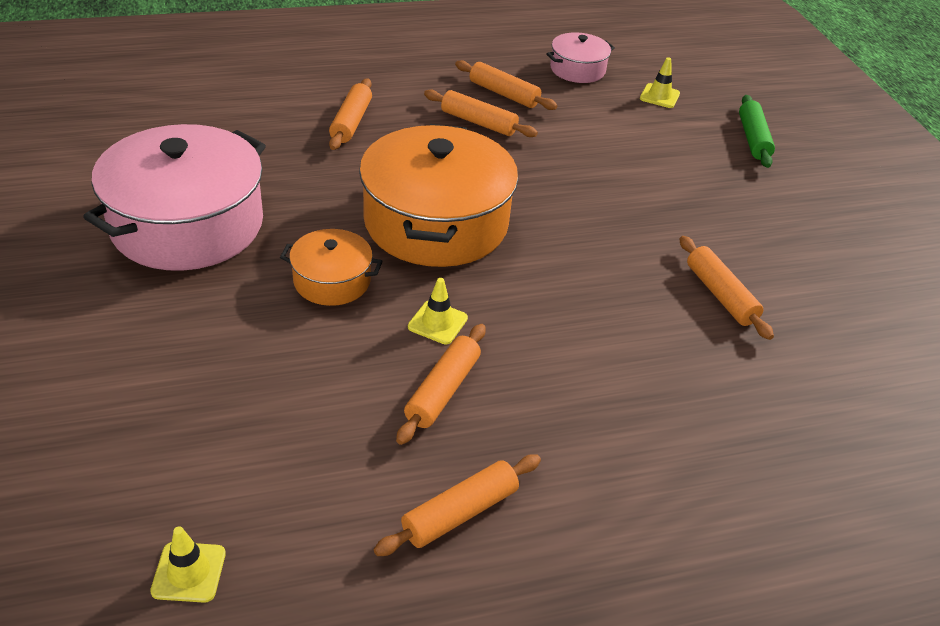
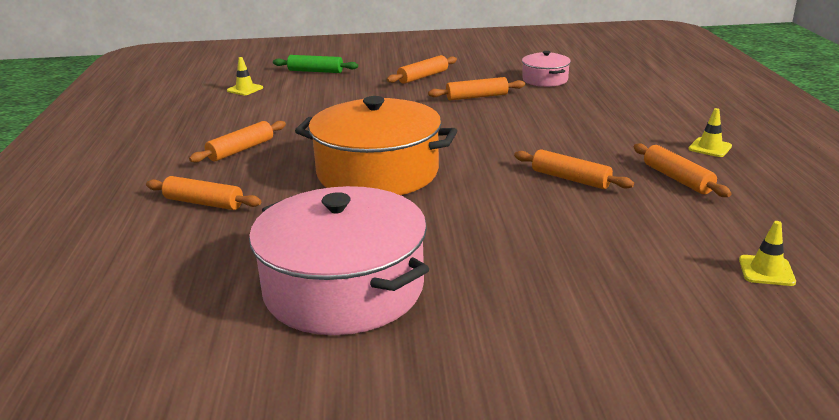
camera: 75 degrees left, 15 degrees down
(332, 281) = (445, 215): orange pot -> none
(437, 322) = (499, 177): yellow traffic cone -> yellow traffic cone (710, 148)
(503, 94) = (202, 138): orange rolling pin -> orange rolling pin (423, 77)
(577, 69) = (185, 110): pink pot -> pink pot (545, 79)

